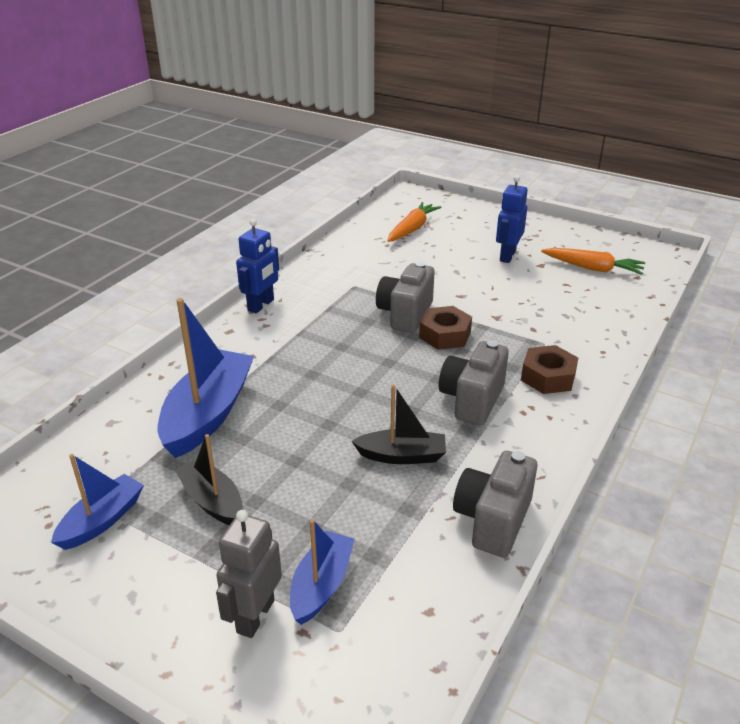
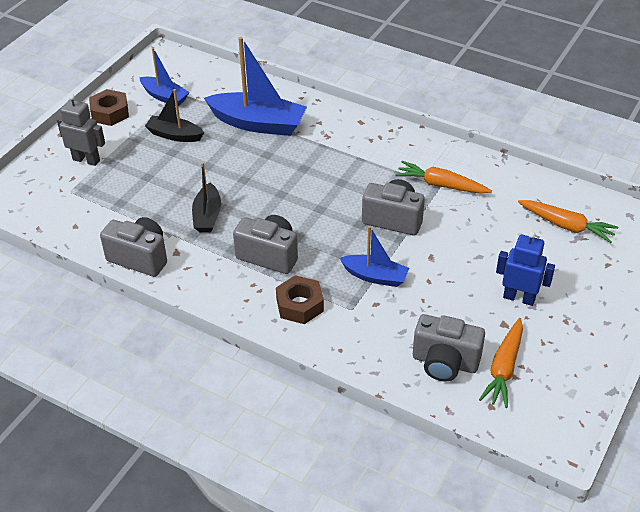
camera: 90 degrees right, 10 degrees up
(212, 501) = (174, 135): black boat -> black boat turned 120 degrees counterclockwise
(261, 305) = (400, 134): blue robot -> none
(321, 585) = (102, 183): blue boat -> blue boat (375, 276)
(352, 285) = (441, 185): none -> orange carrot
(445, 335) = (362, 243): brown nut -> brown nut (110, 113)
(597, 295) = (445, 362): none -> grey camera

